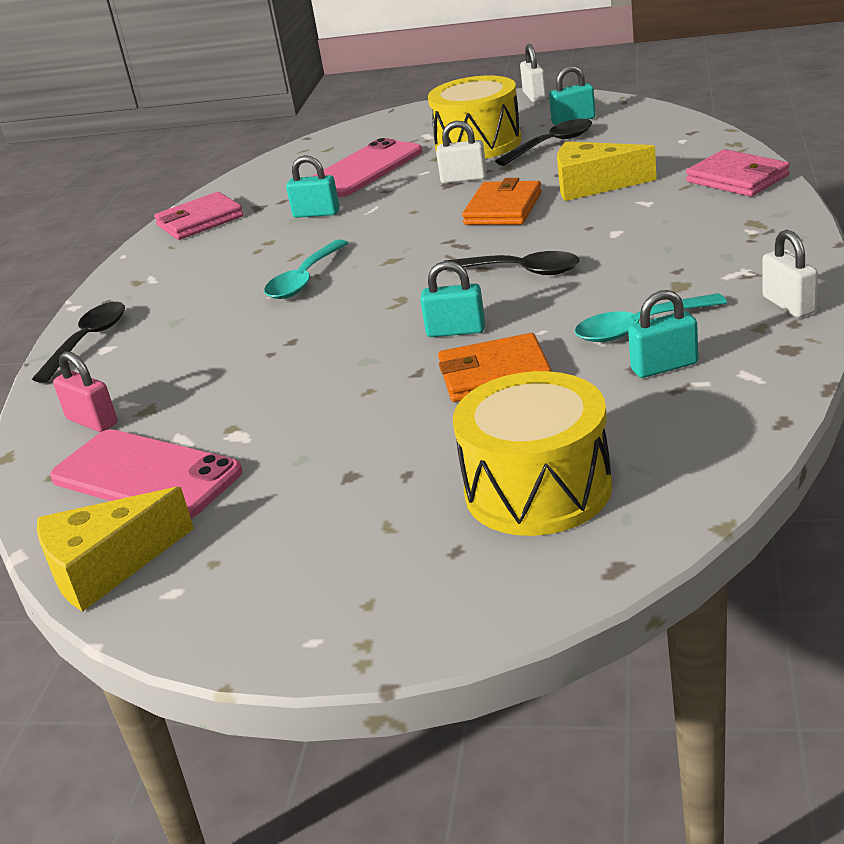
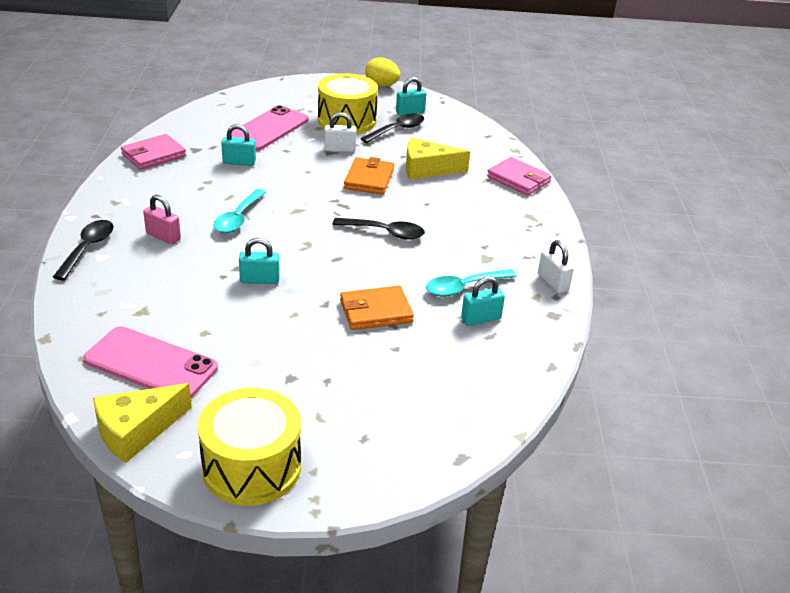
camera: 15 degrees left, 5 degrees up
(92, 421) = (104, 316): pink padlock -> pink padlock (163, 236)
(456, 331) = (347, 274): turquoise padlock -> turquoise padlock (259, 280)
(534, 96) = (382, 85): white padlock -> yellow egg
(538, 489) = (410, 400): yellow drum -> yellow drum (251, 467)

